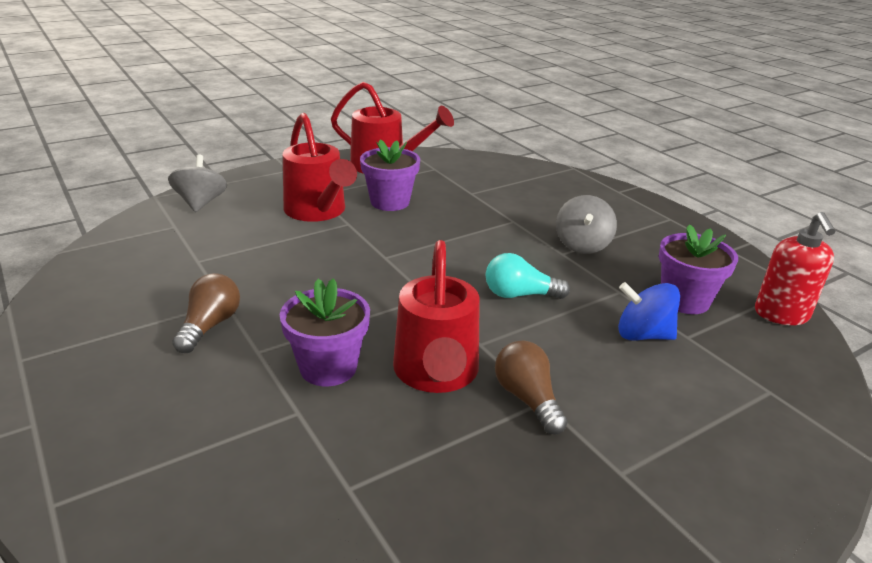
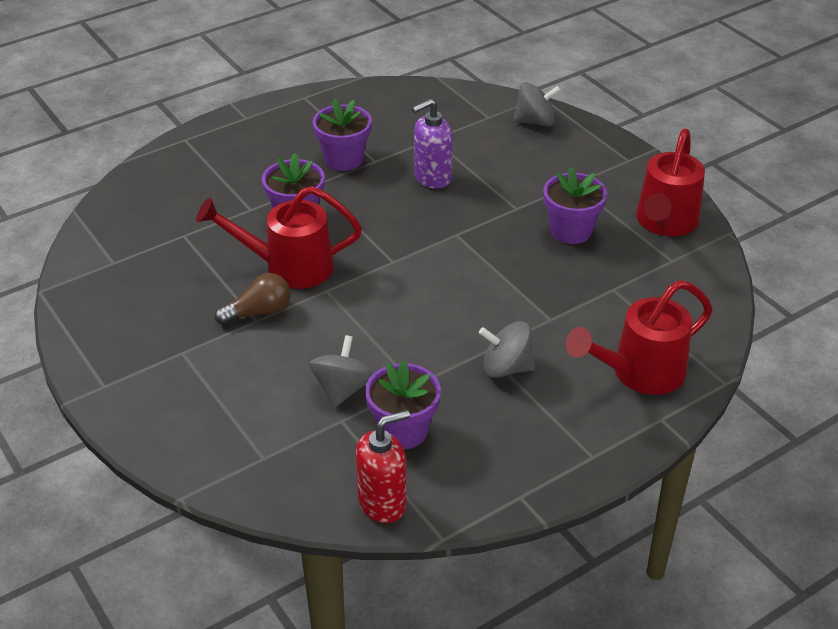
camera: 90 degrees right, 10 degrees up
(210, 326) = (344, 159): brown light bulb -> purple flower pot
(278, 265) = (432, 178): none -> purple soap dispenser
(318, 212) = (536, 188): red watering can -> red watering can (639, 373)
(520, 295) = (401, 316): turquoise light bulb -> none
(643, 335) = (342, 389): blue spinning top -> grey spinning top
(781, 315) = (383, 503): red soap dispenser -> red soap dispenser turned 150 degrees clockwise

